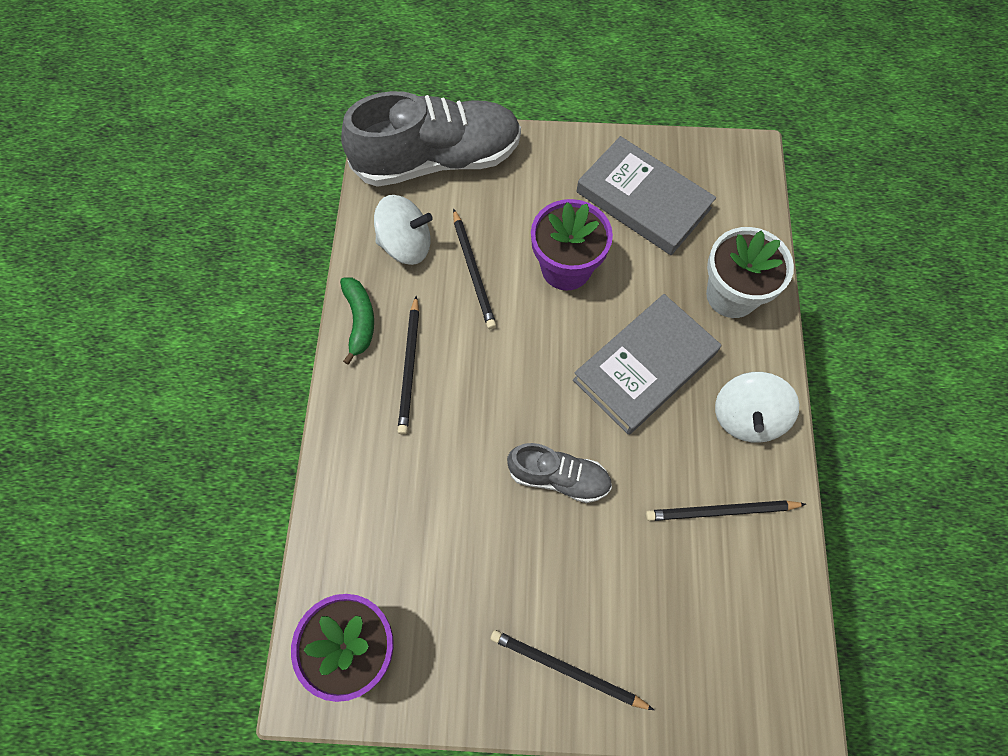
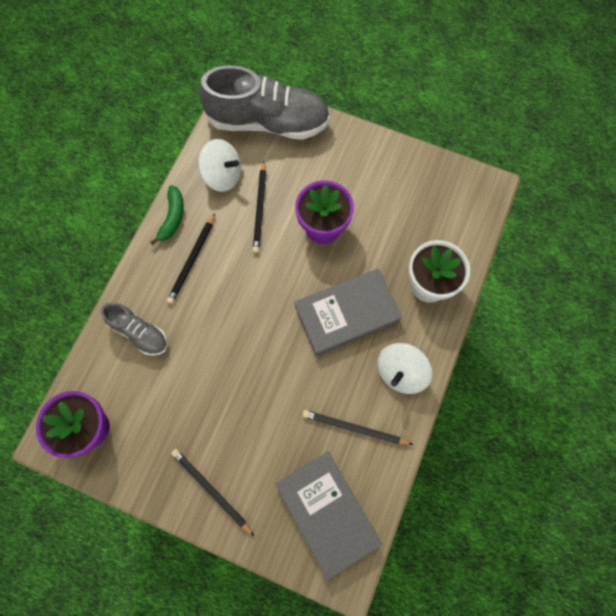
camera: 20 degrees right, 5 degrees up
(558, 477) = (258, 367): grey shoe -> grey shoe (139, 333)
(643, 200) = (397, 196): grey book -> grey book (327, 512)

